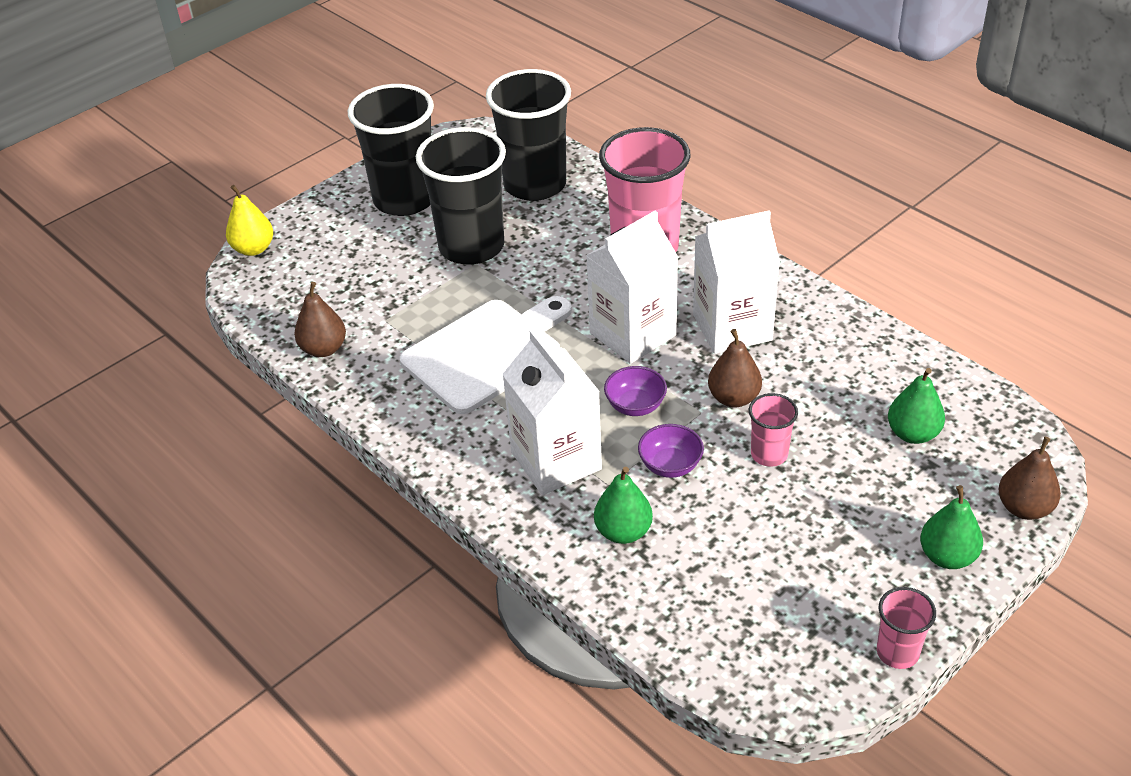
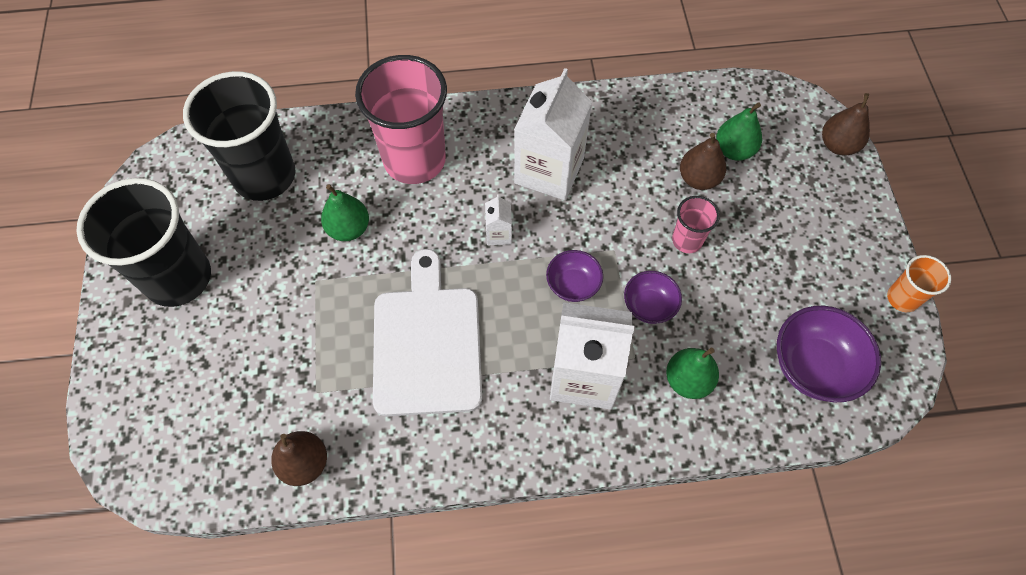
camera: 55 degrees left, 20 degrees up
(253, 249) = (110, 440): yellow pear -> none
(471, 246) = (291, 270): black cup -> none
(632, 334) = (499, 234): white carton -> white carton, size x0.43
(734, 398) = (618, 221): brown pear -> brown pear (698, 179)
(737, 617) = (814, 366): none -> purple bowl
(897, 652) = (902, 298): pink cup -> orange cup
(947, 556) = (847, 213): green pear -> green pear (349, 228)

